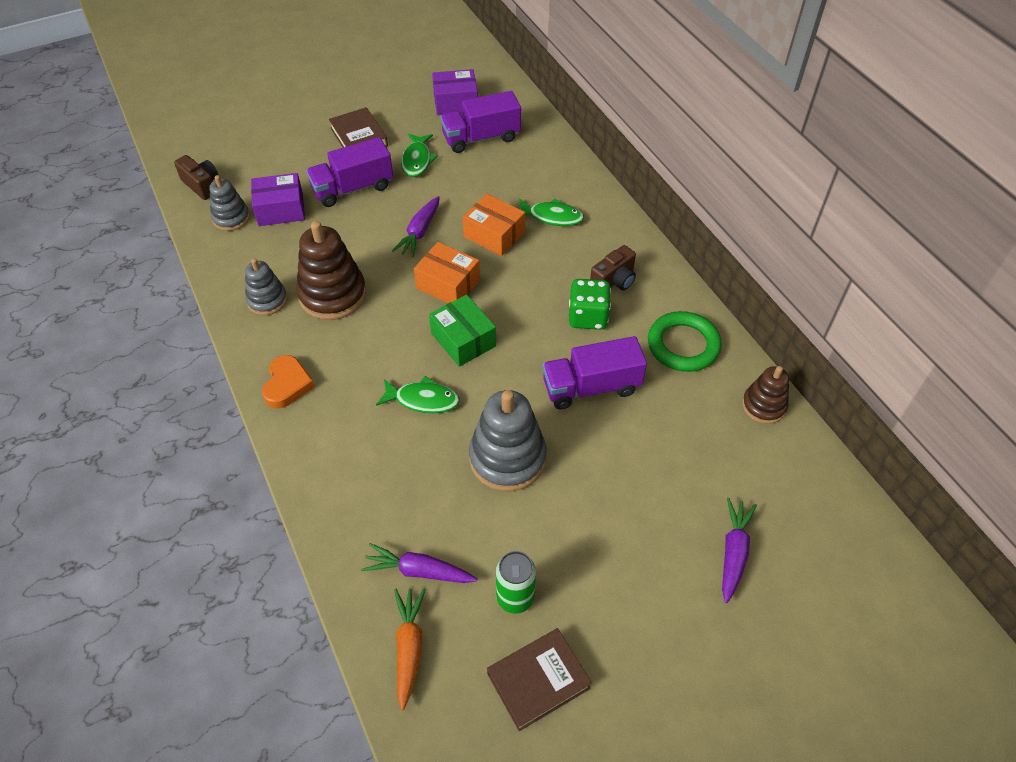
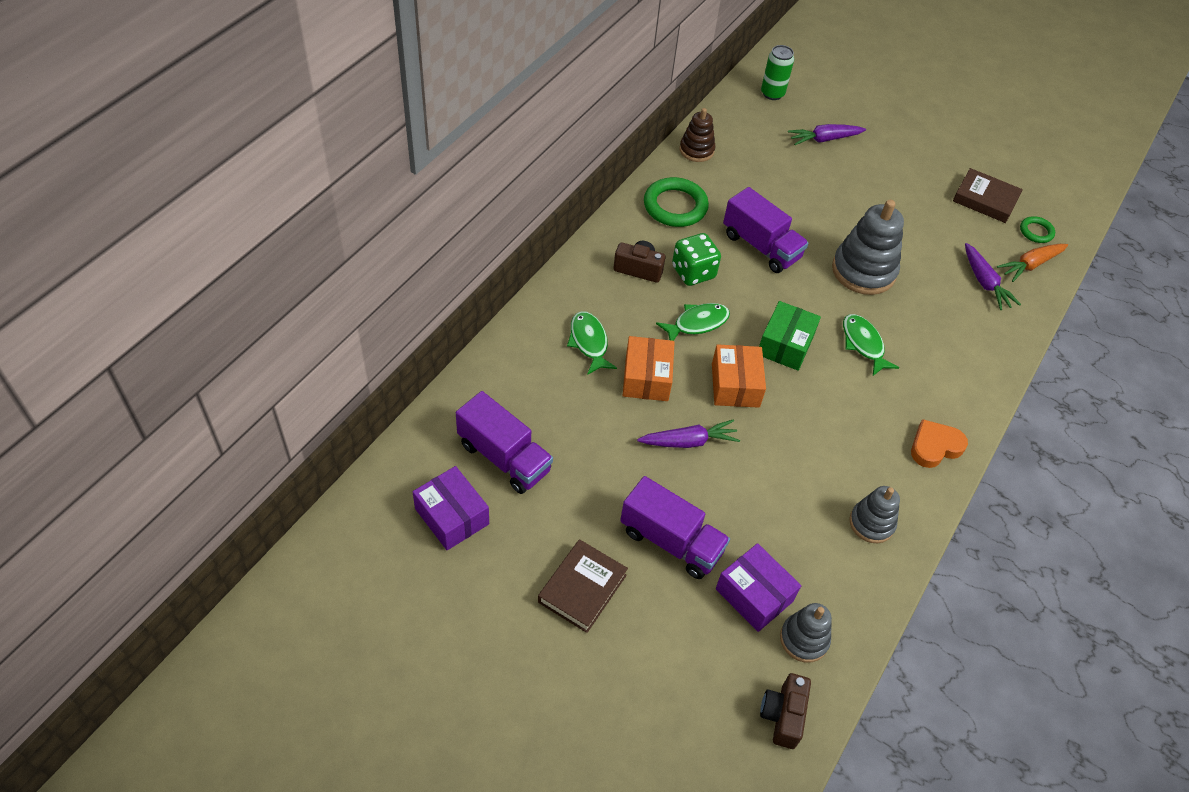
camera: 125 degrees left, 0 degrees up
(333, 295) = (820, 471): brown stacking toy -> none
(417, 160) = (583, 502): green fish -> green fish (697, 323)
(452, 703) = (1036, 232): none -> green ring
(515, 598) = (951, 228): green can -> green can (772, 93)

